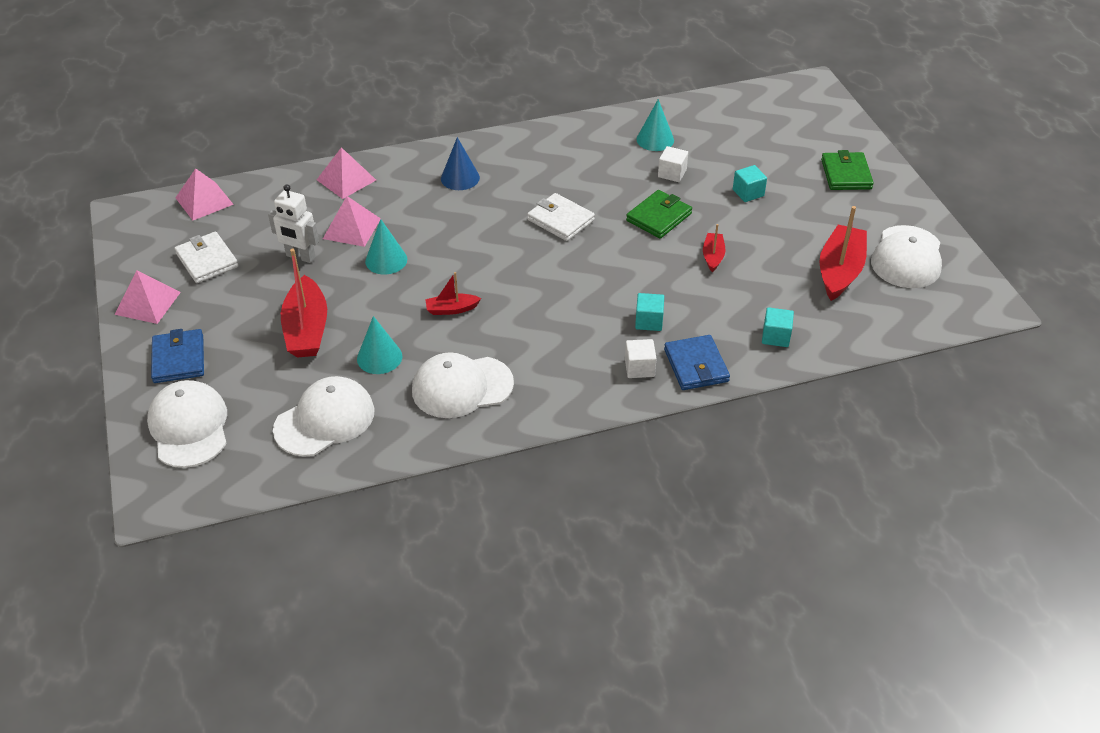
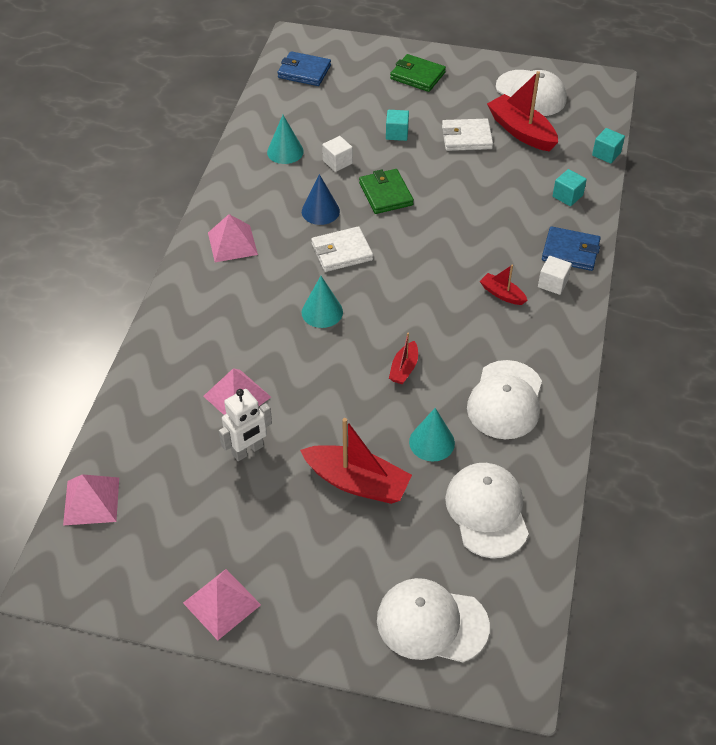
camera: 60 degrees left, 5 degrees up
(179, 359) = (328, 602): blue wallet -> blue wallet (304, 71)
(207, 260) = (193, 529): white wallet -> white wallet (466, 137)
(346, 180) = (158, 373): pink pyramid -> pink pyramid (232, 243)
(386, 260) = (303, 388): turquoise cone -> turquoise cone (322, 312)
(460, 178) = (228, 292): blue cone -> blue cone (320, 211)
(649, 321) = (504, 255): turquoise cube -> turquoise cube (606, 154)
(713, 256) = (456, 186): red boat -> red boat (502, 294)

